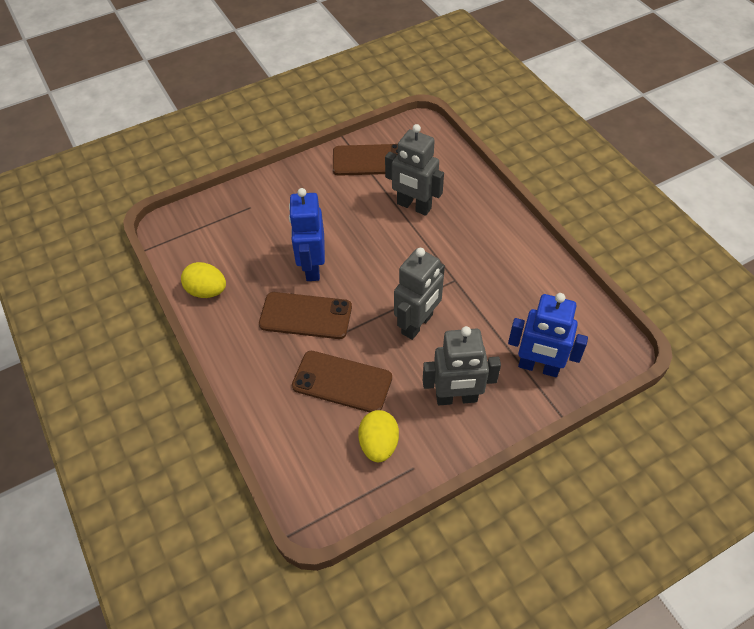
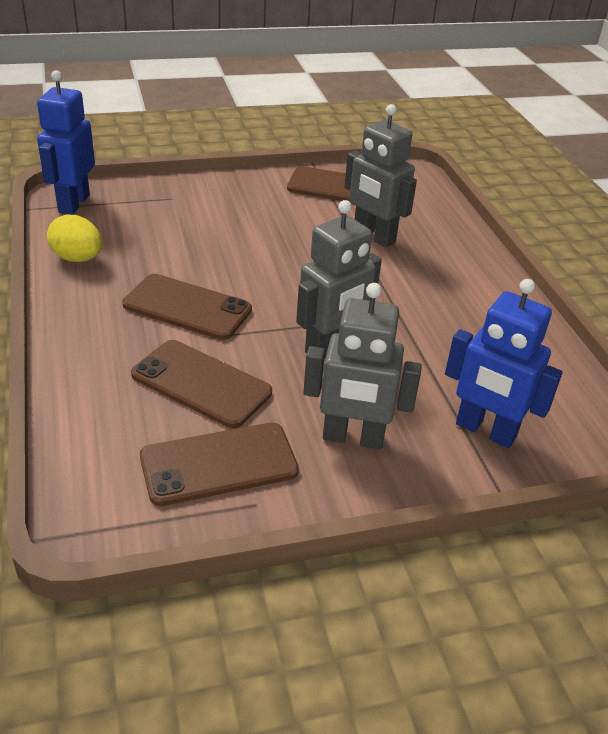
camera: 10 degrees right, 15 degrees down
(312, 267) = (219, 264): blue robot -> blue robot (73, 203)
(379, 444) = (219, 464): yellow egg -> brown phone

